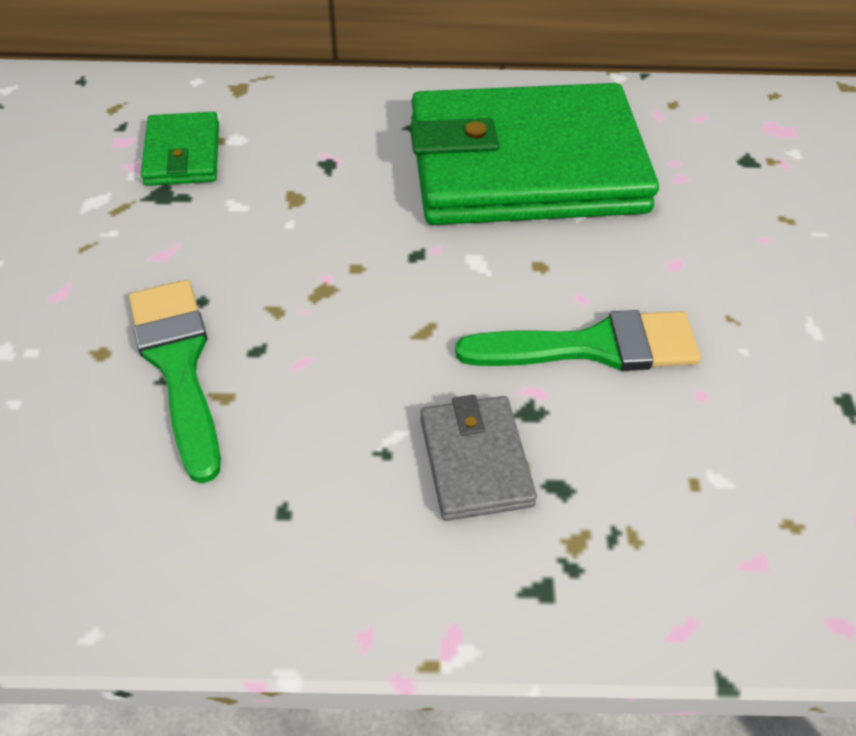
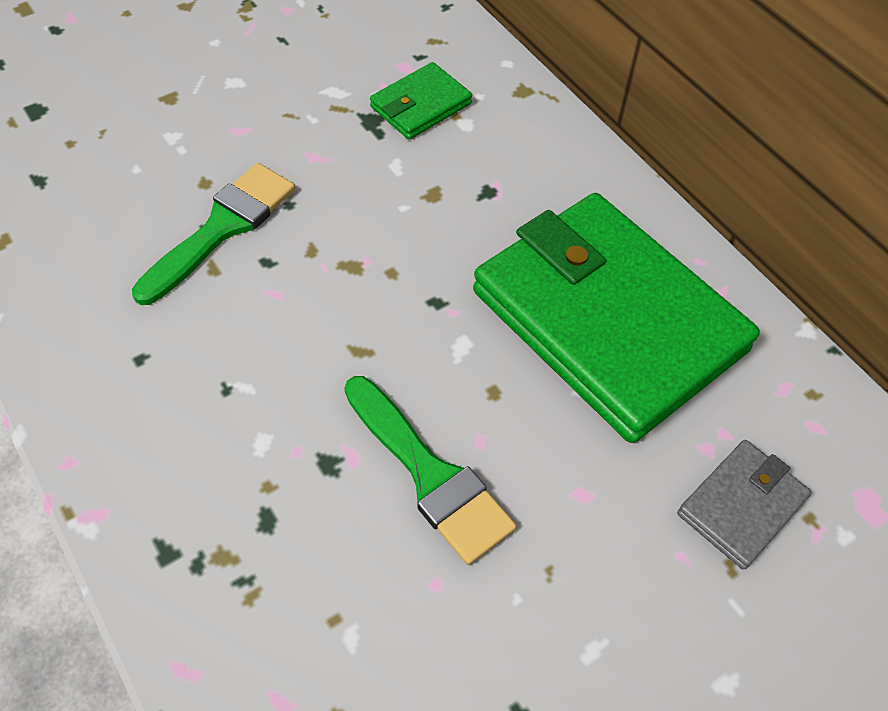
camera: 55 degrees right, 5 degrees up
(475, 461) = (255, 450): grey wallet -> grey wallet (741, 506)

